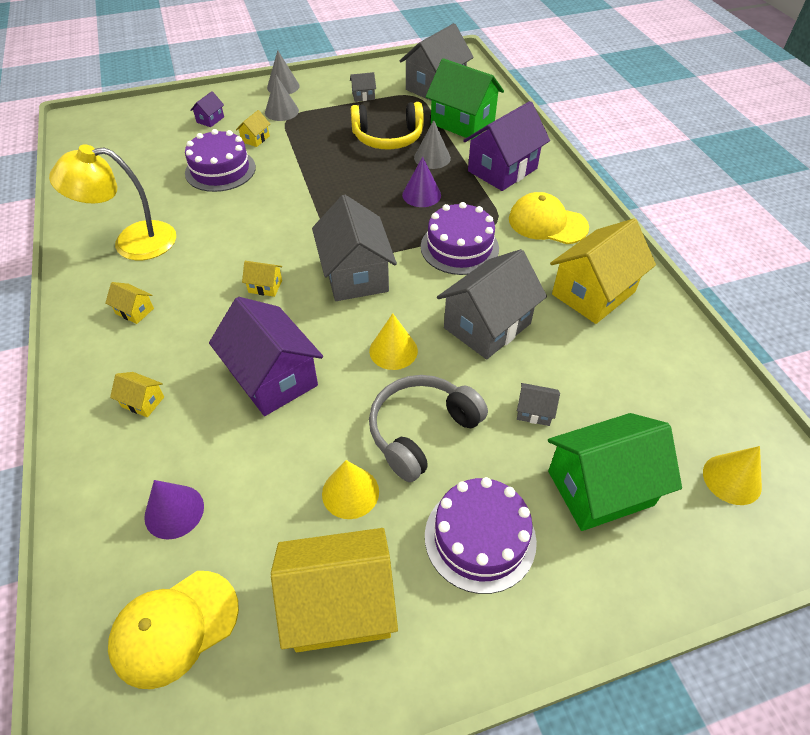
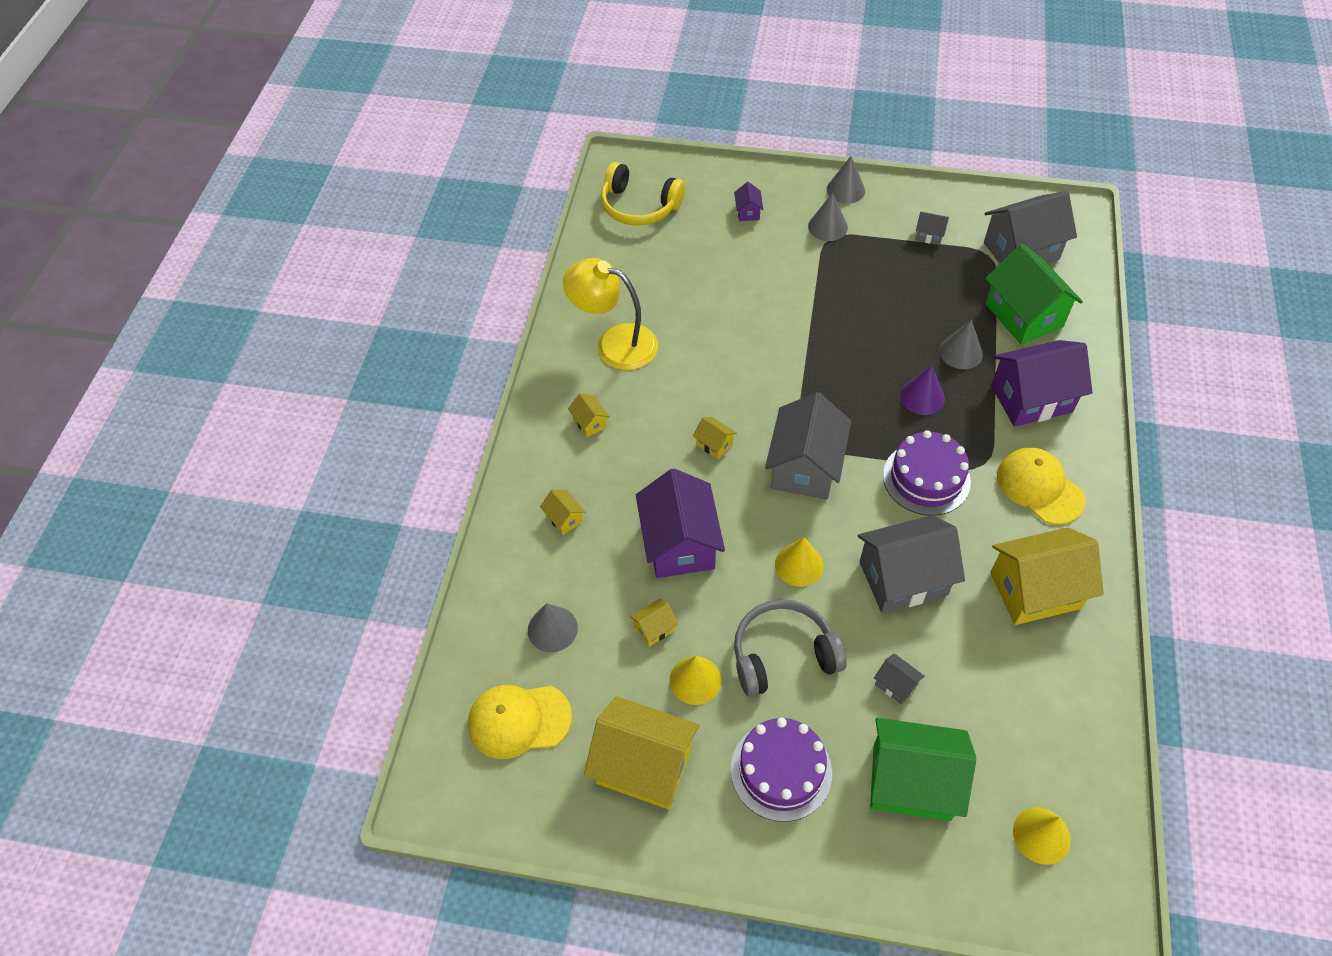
camera: 30 degrees right, 5 degrees up
(174, 511) = (552, 629): purple cone -> grey cone
(210, 120) = (748, 212): purple house -> purple house turned 60 degrees counterclockwise
(220, 170) = (730, 285): purple cake -> none
(255, 139) = (783, 256): yellow house -> yellow house (654, 628)
(388, 138) = (926, 306): yellow headphones -> yellow headphones (639, 206)

